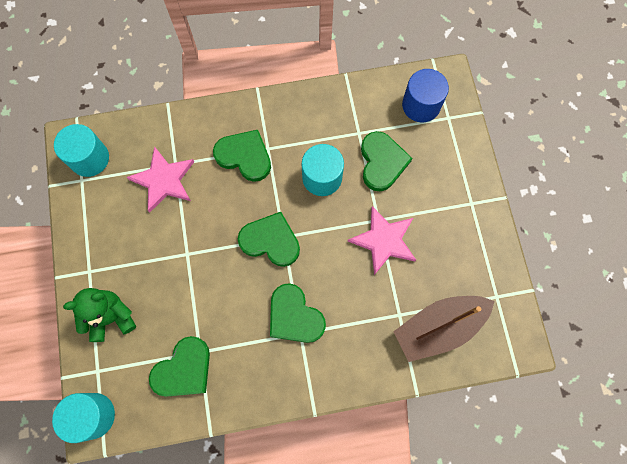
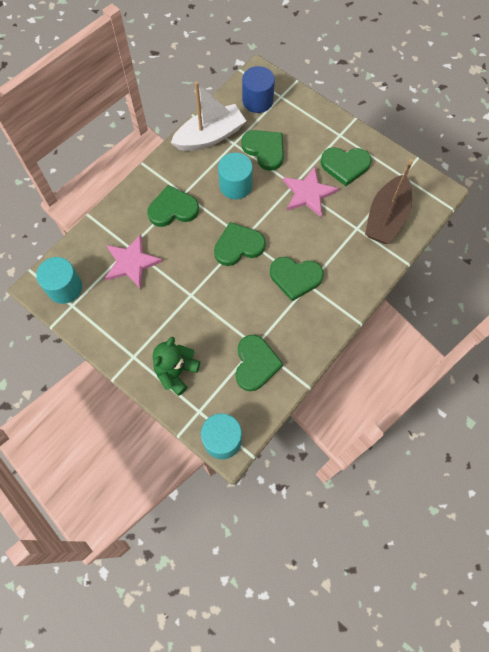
camera: 40 degrees left, 5 degrees down
(342, 109) = (210, 136): none -> white boat
(447, 240) = (345, 166): none -> green heart

